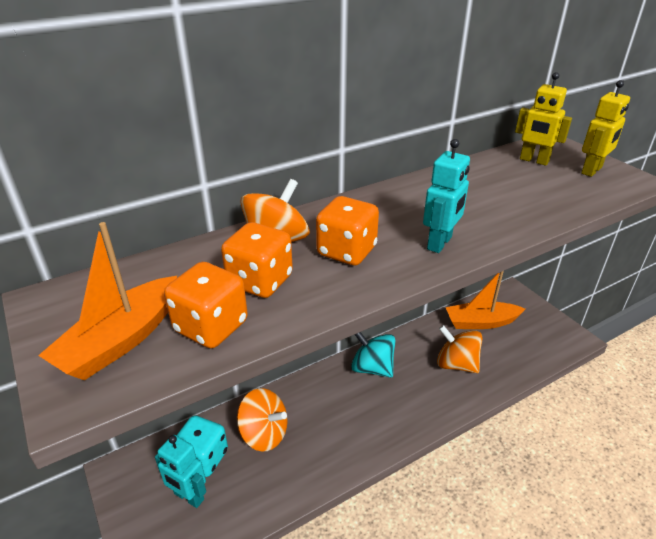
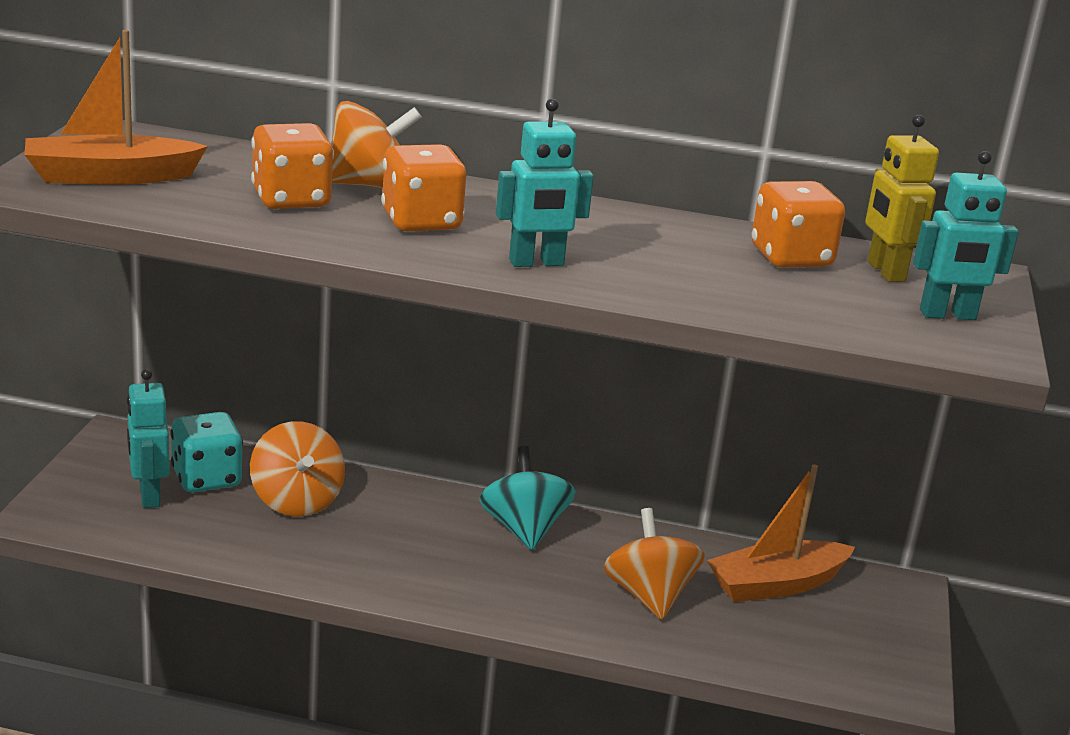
camera: 40 degrees right, 10 degrees down
(211, 327) = (189, 203): orange dice -> orange dice (791, 258)
(481, 322) = (776, 585): orange boat -> orange boat turned 60 degrees counterclockwise
(592, 170) = (948, 315): yellow robot -> turquoise robot

